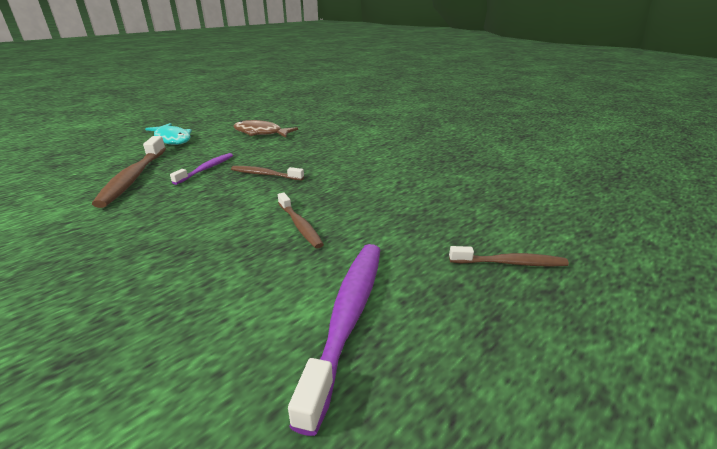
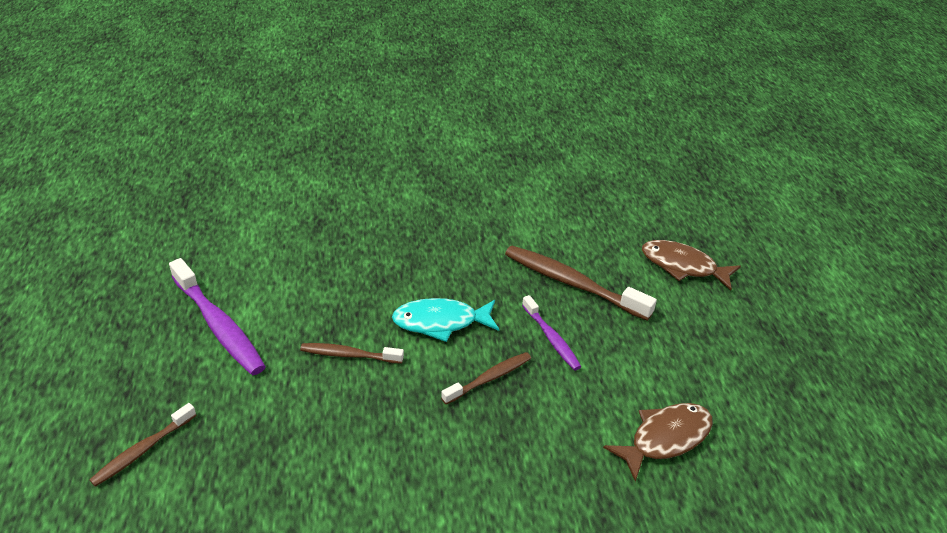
camera: 125 degrees right, 10 degrees up
(91, 154) = (683, 266): none -> brown fish
(172, 139) = (699, 339): turquoise fish -> turquoise fish (441, 322)

